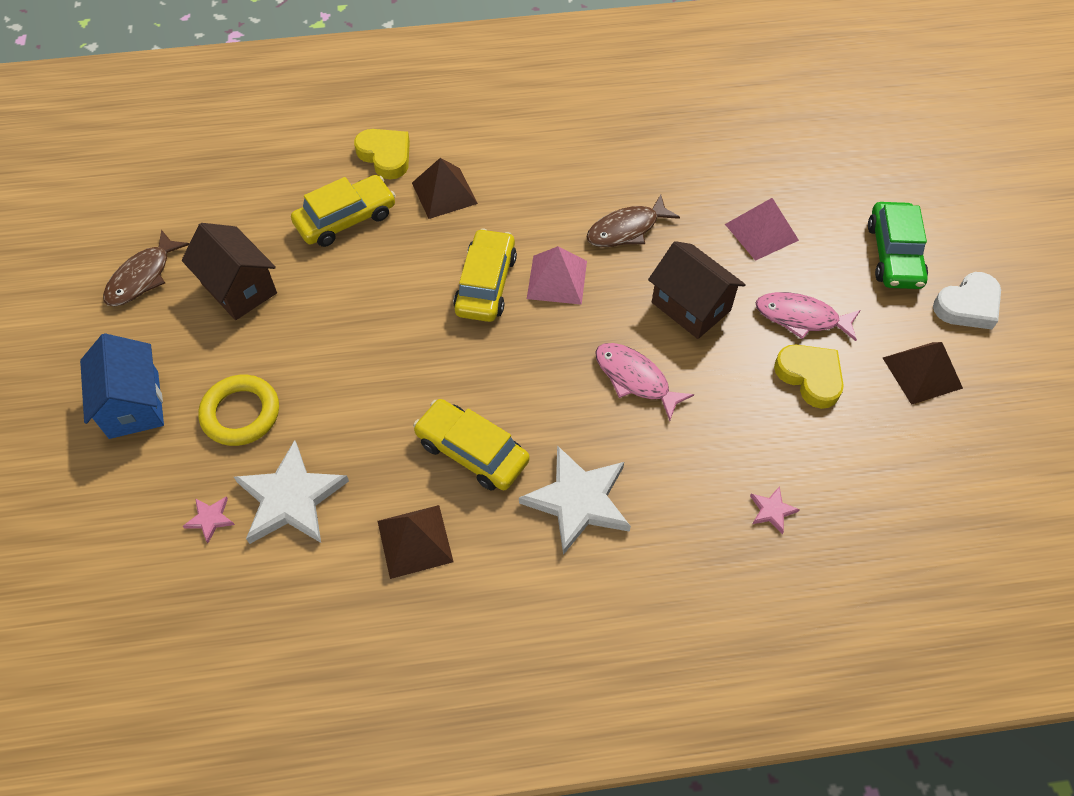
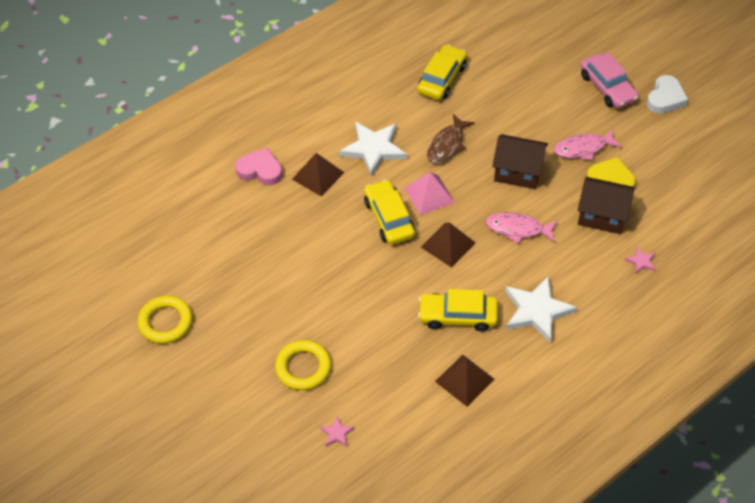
camera: 30 degrees left, 5 degrees down
(134, 404) = (231, 398): blue house -> none
(143, 277) = (165, 322): brown fish -> yellow ring
(239, 288) = (236, 297): brown house -> brown house (602, 216)
(291, 498) = (375, 396): white star -> white star (374, 149)
(346, 219) = (268, 222): yellow car -> yellow car (442, 79)
(385, 156) = (260, 170): yellow heart -> pink heart
(761, 232) = (526, 109): pink pyramid -> none
(894, 254) = (607, 87): green car -> pink car
(922, 372) = (667, 147): brown pyramid -> brown pyramid (448, 244)

